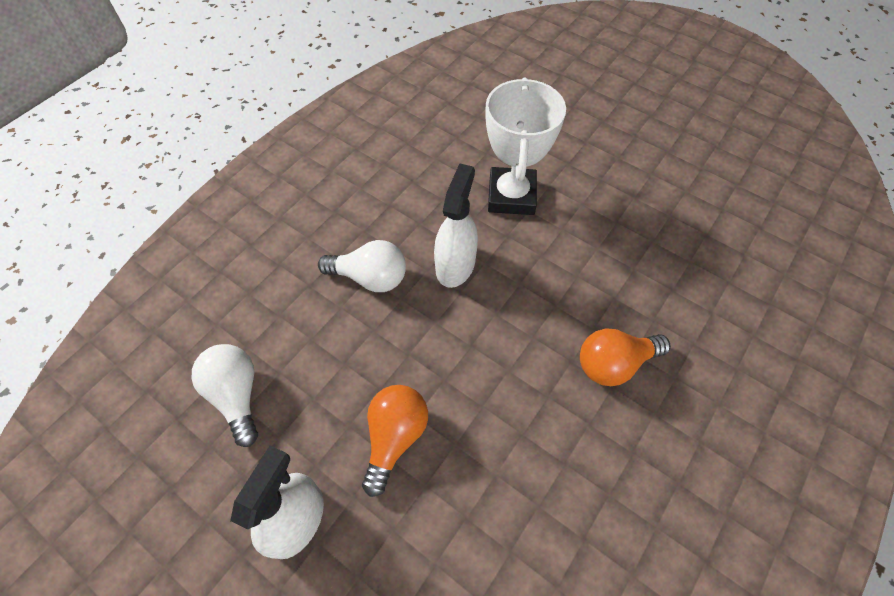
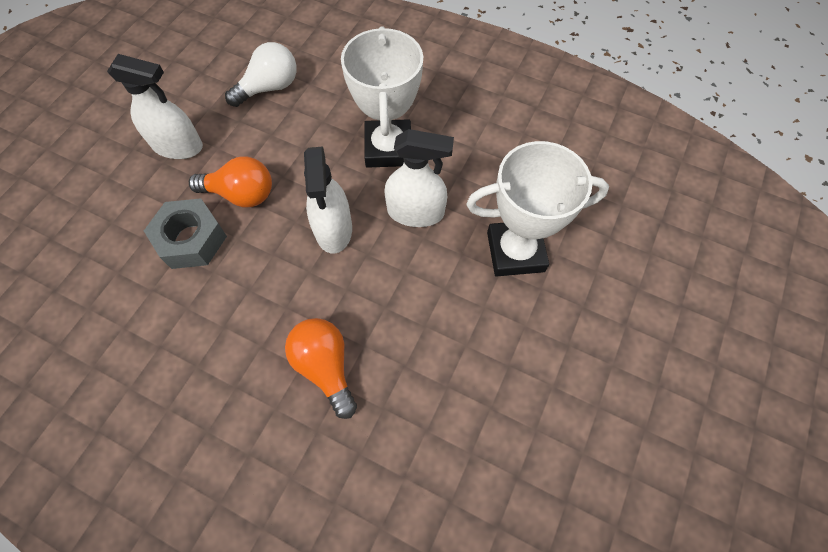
camera: 80 degrees right, 5 degrees up
(370, 277) = (388, 148): white light bulb -> white trophy
(448, 500) = (191, 239): none -> grey nut
(461, 341) = (333, 229): none -> white spray bottle

